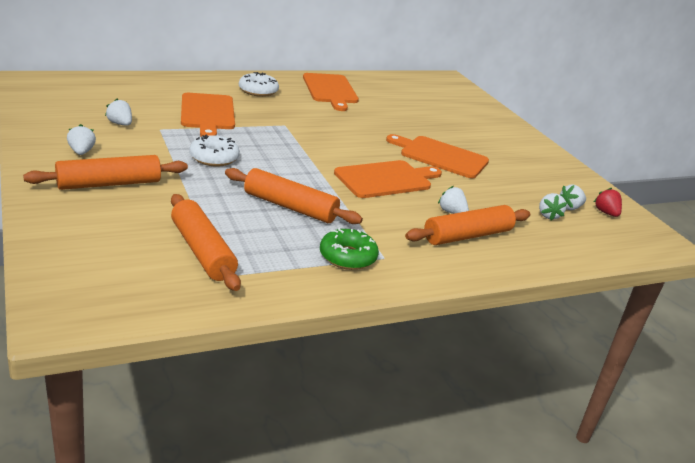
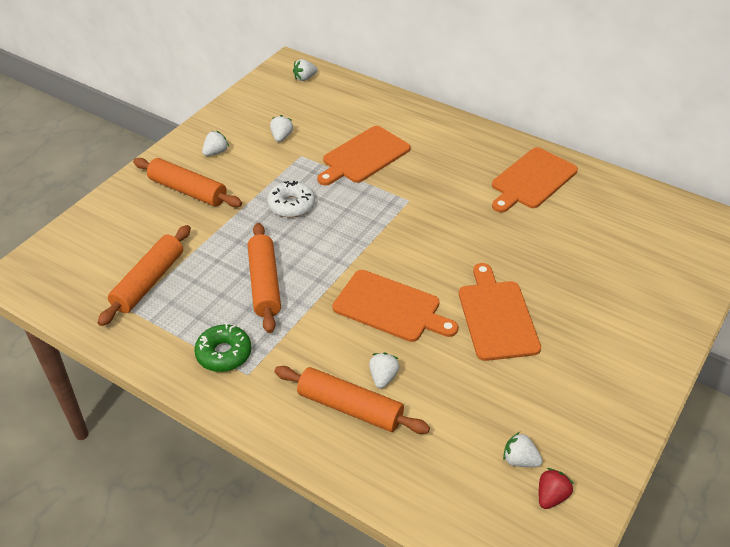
camera: 60 degrees right, 15 degrees up
(258, 91) = (454, 149): white donut -> none
(548, 215) = (474, 449): white strawberry -> white strawberry (305, 78)

